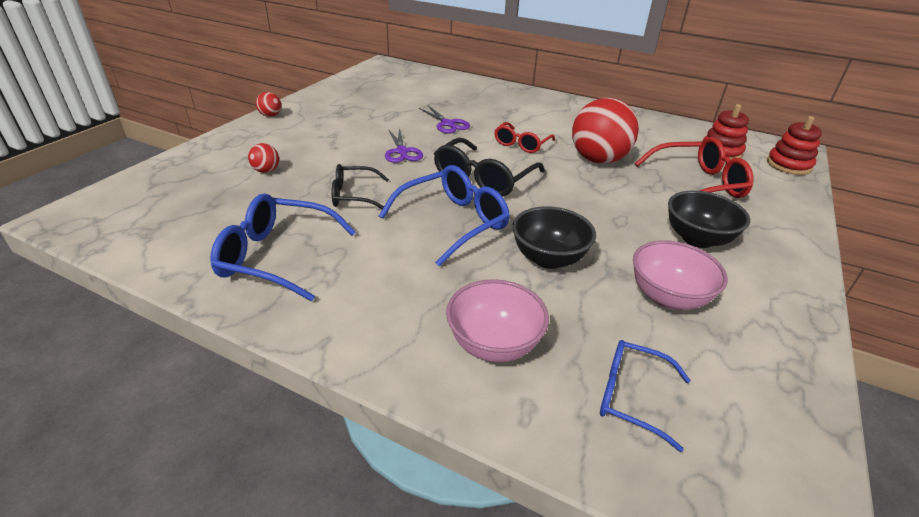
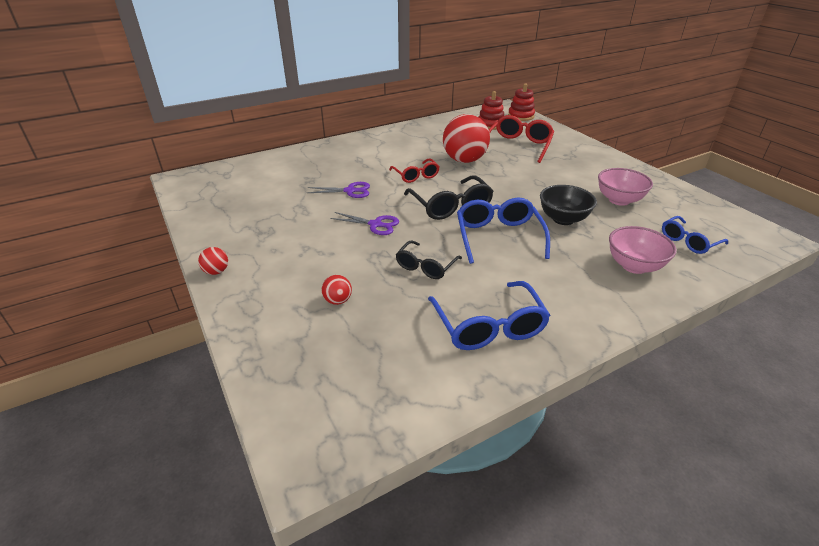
camera: 55 degrees left, 0 degrees up
(277, 256) = (488, 326): blue glasses -> blue glasses turned 60 degrees counterclockwise
(697, 239) = (573, 170): black bowl -> none

